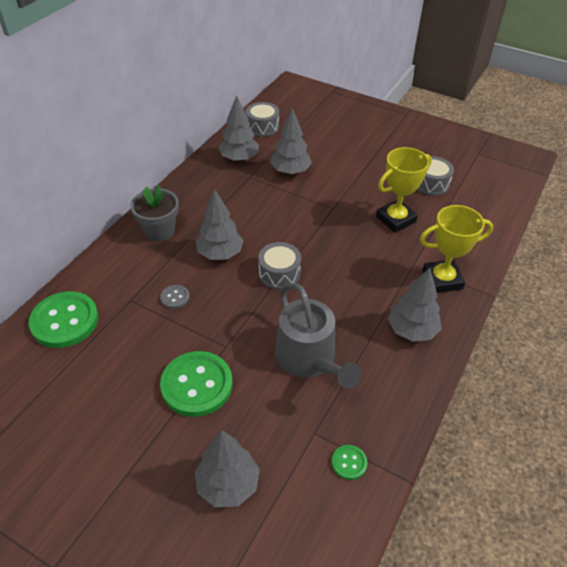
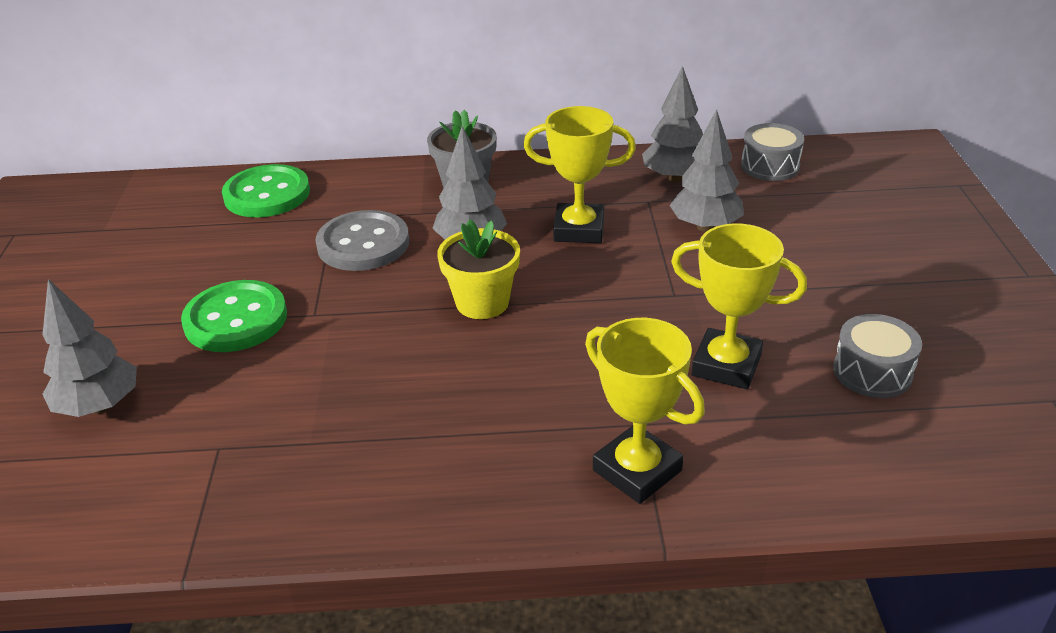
camera: 60 degrees right, 10 degrees down
(175, 297) = (363, 244): grey button -> grey button, size x2.20
(250, 211) = (579, 229): none -> yellow trophy
(279, 274) = (482, 302): grey drum -> yellow flower pot
(309, 359) = (345, 391): grey watering can -> none
(349, 463) = (184, 500): green button -> none
(411, 330) = (485, 475): grey tree -> none

